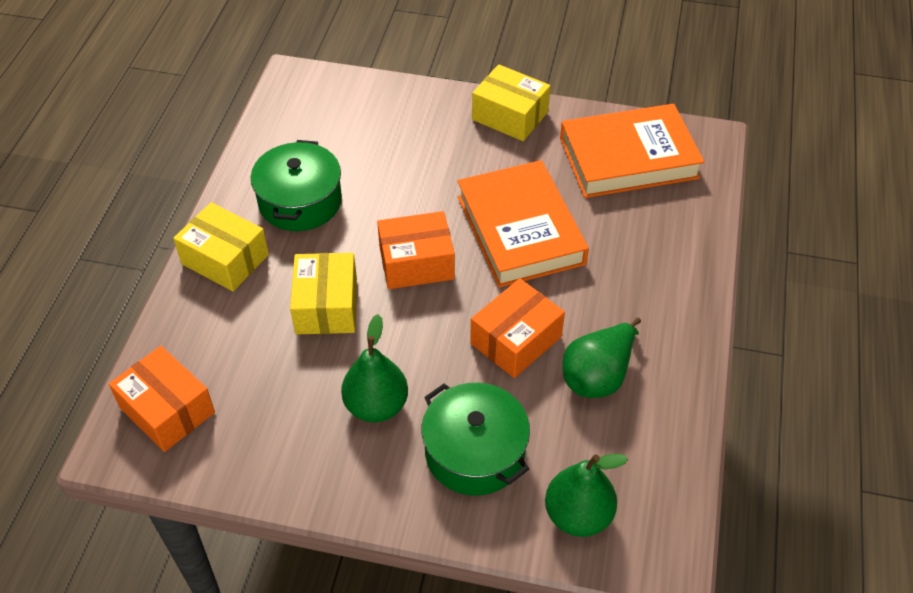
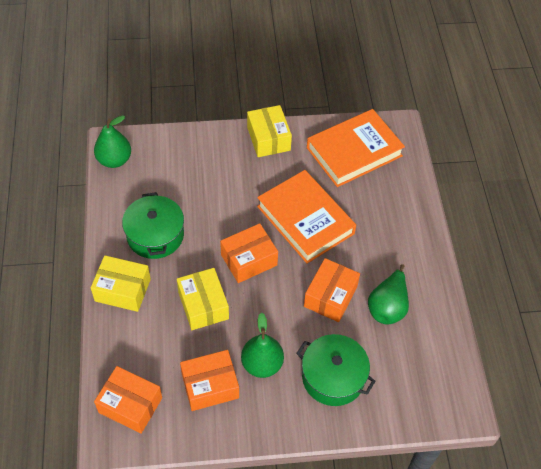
camera: 20 degrees left, 5 degrees up
(289, 415) = (210, 386): none -> orange box
(510, 116) = (268, 139): yellow box -> yellow box turned 60 degrees clockwise
(578, 515) = (407, 399): green pear -> green pear (114, 160)

